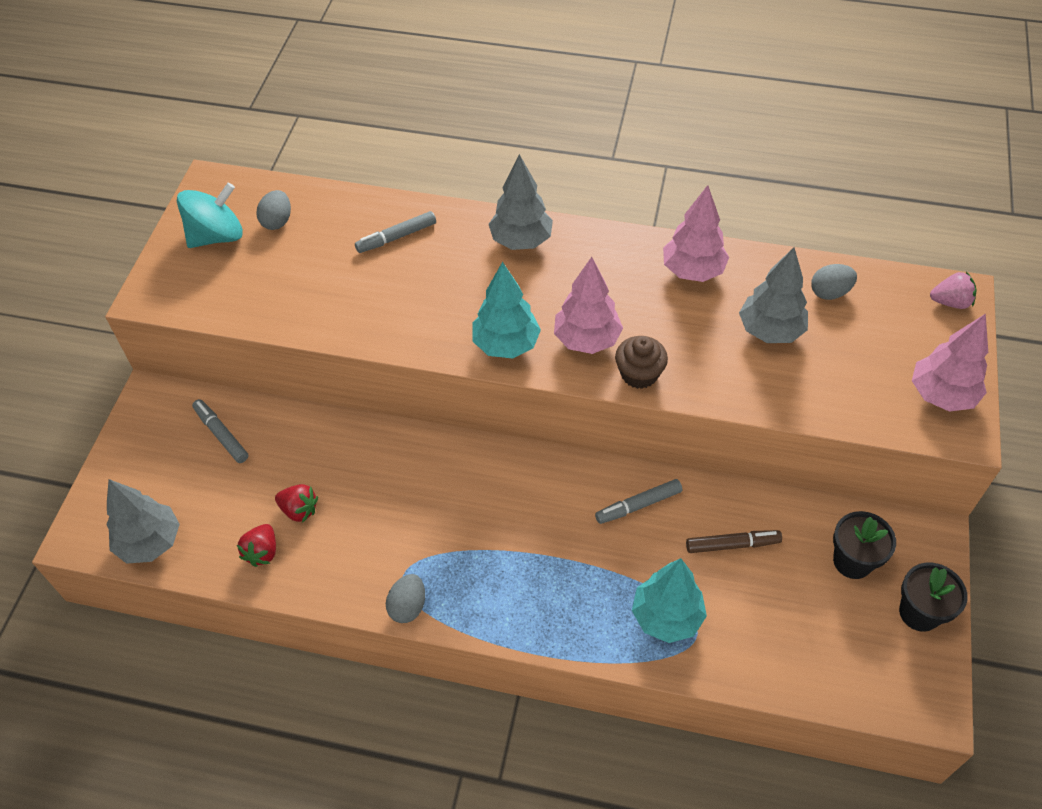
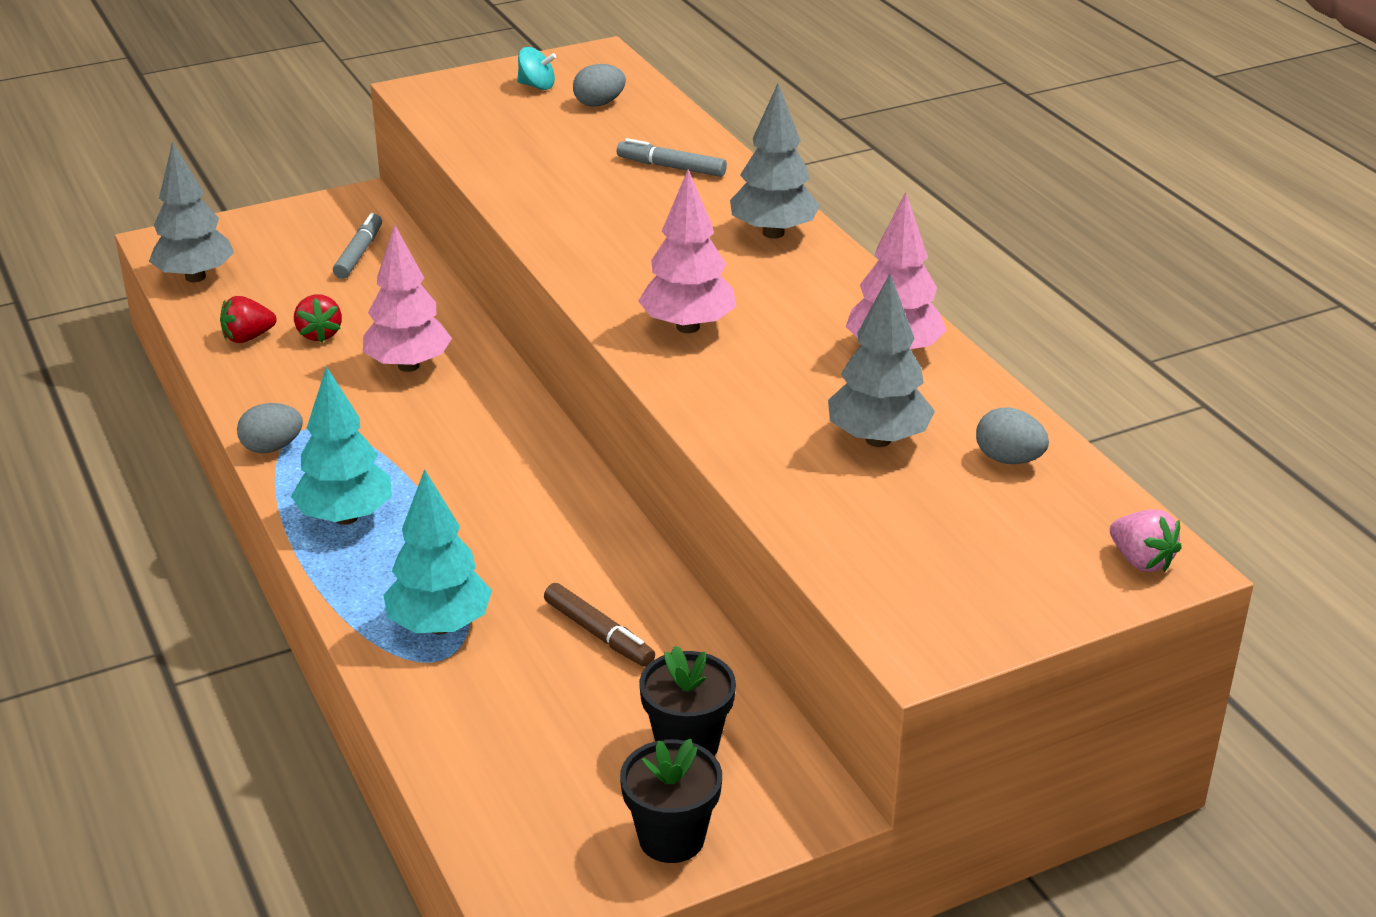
camera: 50 degrees right, 20 degrees down
(217, 236) = (537, 86): turquoise spinning top -> turquoise spinning top, size x0.54
(506, 345) = (613, 283): turquoise tree -> turquoise tree (345, 517)
(638, 505) = (574, 540): grey marker -> none
(639, 374) = (684, 378): brown cupcake -> none
(941, 395) = (959, 610): pink tree -> pink tree (408, 365)

